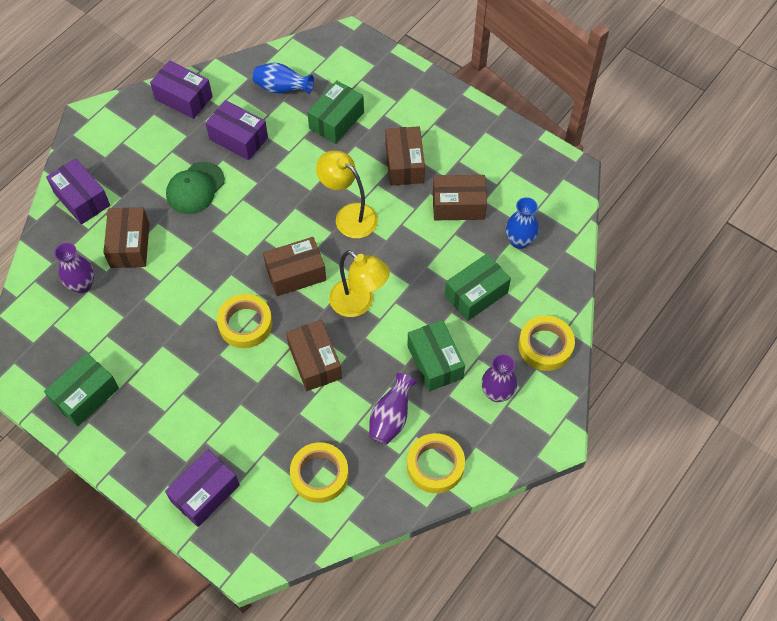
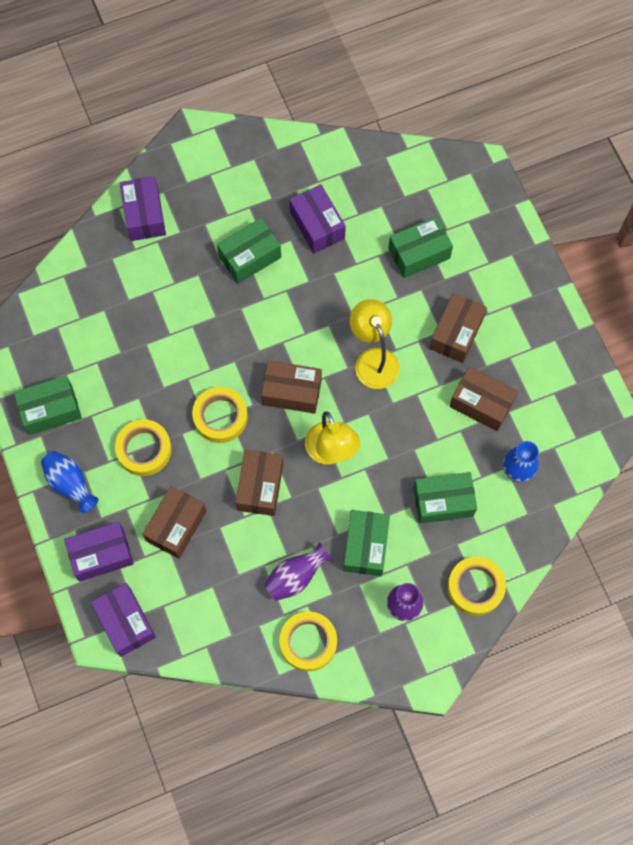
camera: 30 degrees right, 10 degrees up
(82, 285) = (101, 302): purple vase -> none
(130, 245) = (162, 284): brown box -> brown box (176, 526)
(183, 98) = (290, 156): purple box -> purple box (125, 622)
(195, 188) = (250, 257): green cap -> green box
(282, 89) = (387, 193): blue vase -> blue vase (70, 484)
(319, 475) = (205, 593): yellow tape -> yellow tape (144, 449)

